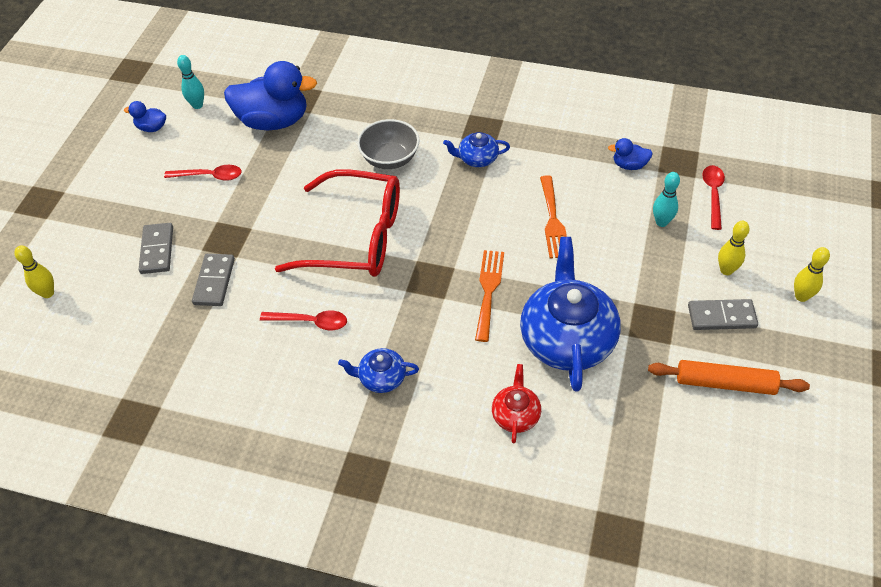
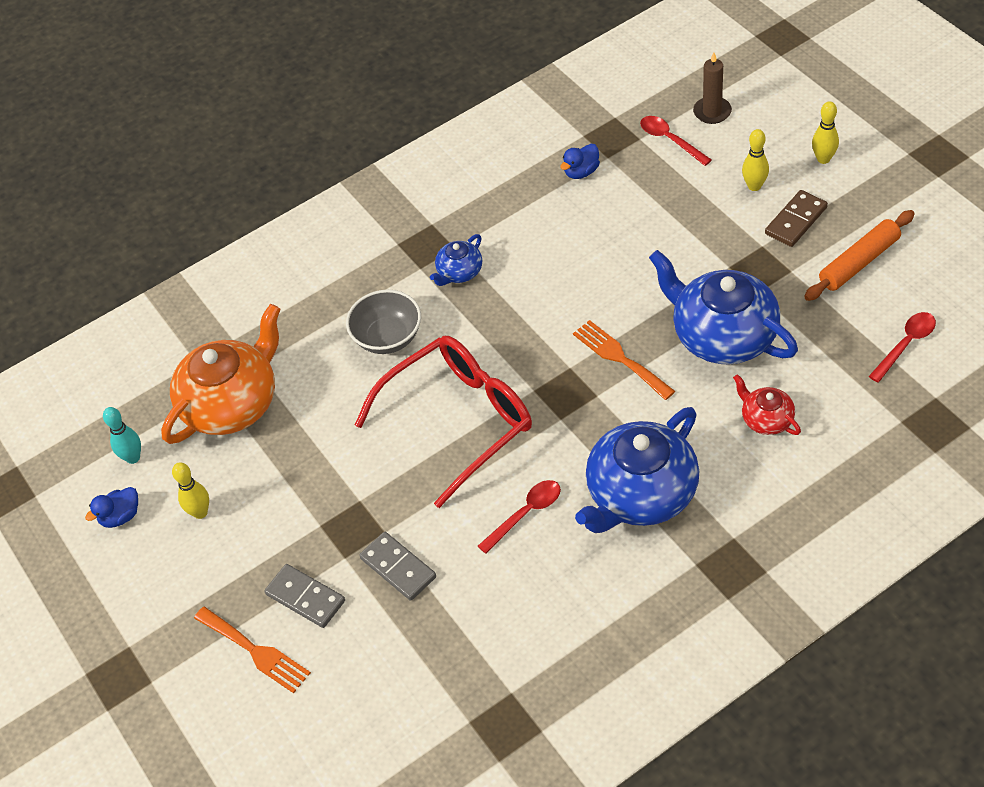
camera: 45 degrees left, 0 degrees up
(48, 293) = (264, 728): yellow bowling pin -> yellow bowling pin (200, 512)
(209, 176) = (250, 499): red spoon -> red spoon (906, 345)
(274, 121) = (232, 403): blue duck -> orange teapot
(381, 378) = (640, 494): blue teapot -> blue teapot, size x2.09
(553, 221) = (589, 264): orange fork -> orange fork (255, 651)
(661, 222) = (665, 193): turquoise bowling pin -> none
(721, 317) = (796, 221): grey domino -> brown domino
(767, 201) = (712, 112): none -> brown candle

